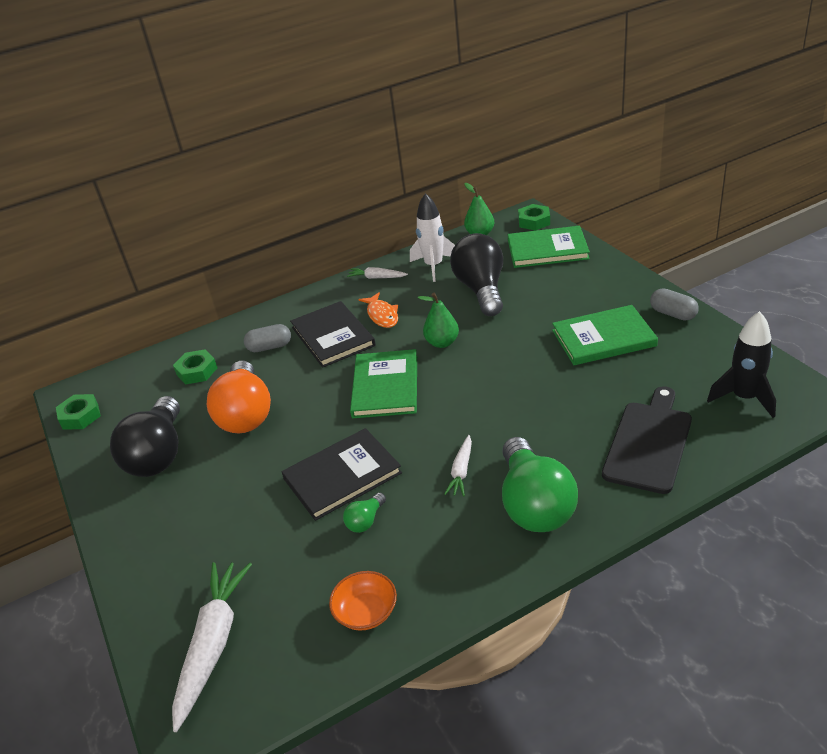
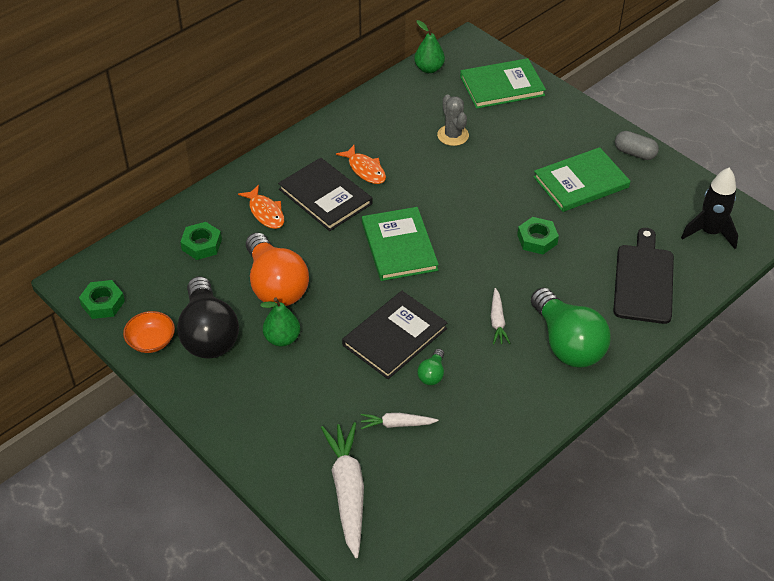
camera: 20 degrees left, 10 degrees up
(270, 347) = (265, 212): grey capsule -> orange fish
(366, 612) = (462, 448): orange bowl -> orange bowl (151, 341)
(376, 278) = (342, 126): white carrot -> white carrot (397, 424)
(434, 266) = (396, 110): white rocket -> none
(442, 343) = (435, 196): green pear -> green pear (282, 339)
(481, 290) = (453, 135): black light bulb -> grey cactus
(534, 221) = (478, 52): green nut -> green nut (537, 239)

